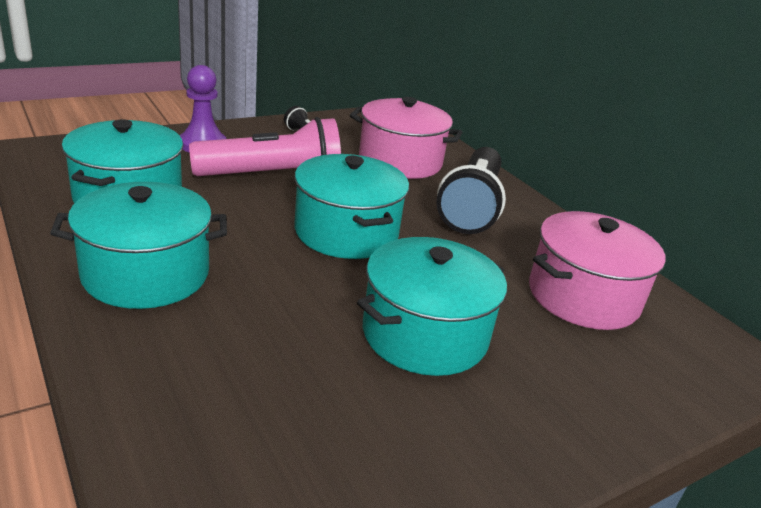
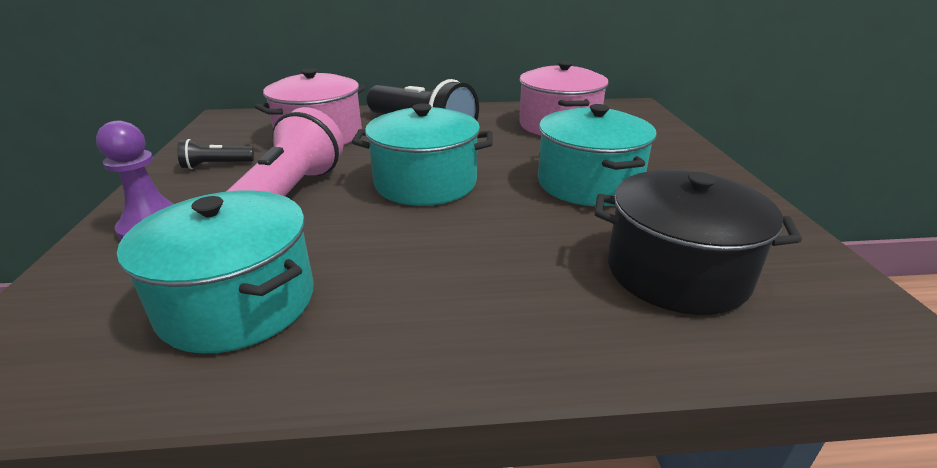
camera: 60 degrees left, 0 degrees up
(146, 274) = (436, 309): turquoise pot -> none
(257, 409) = (676, 272): none -> black pot

